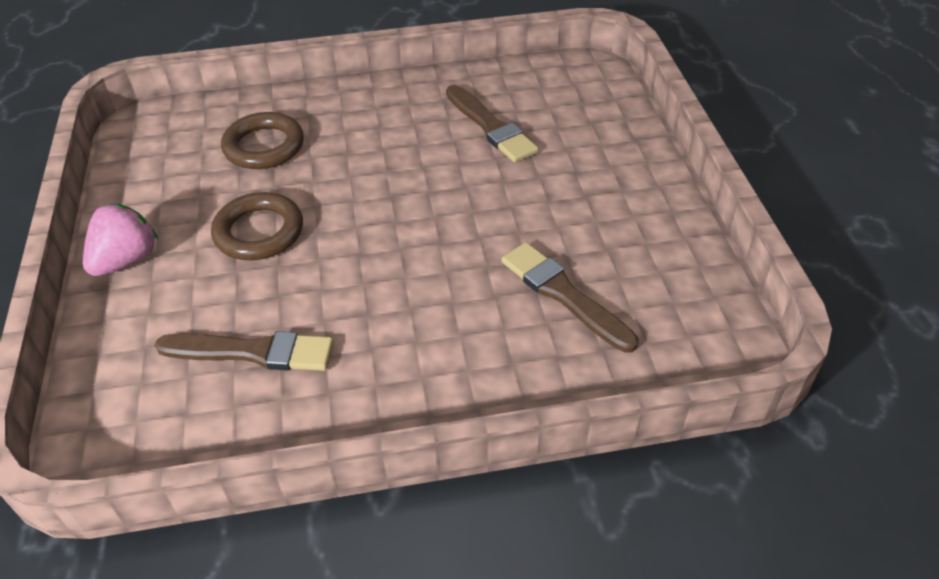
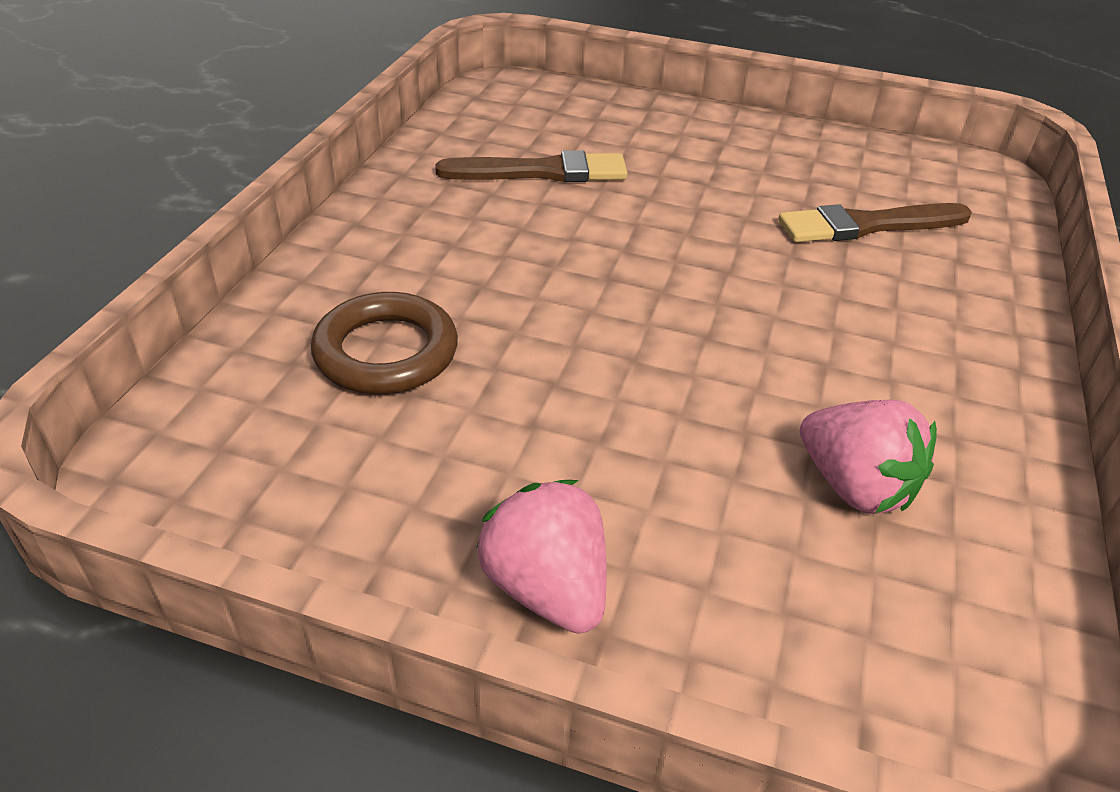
camera: 65 degrees left, 5 degrees down
(253, 352) = (854, 486): brown brush -> pink strawberry
(259, 232) = (592, 412): brown ring -> none

